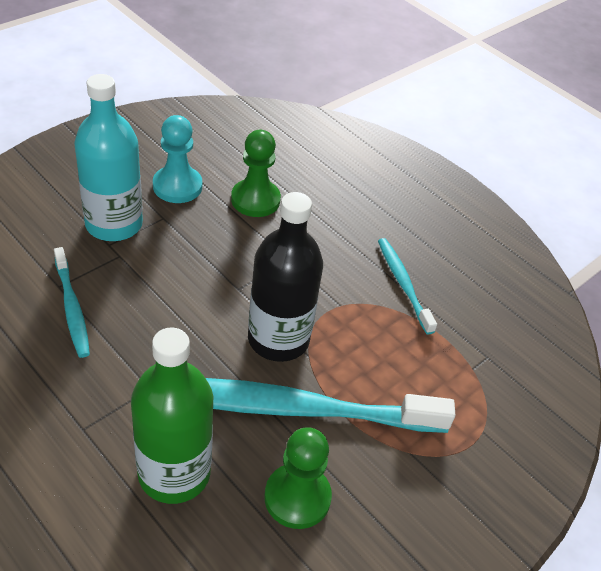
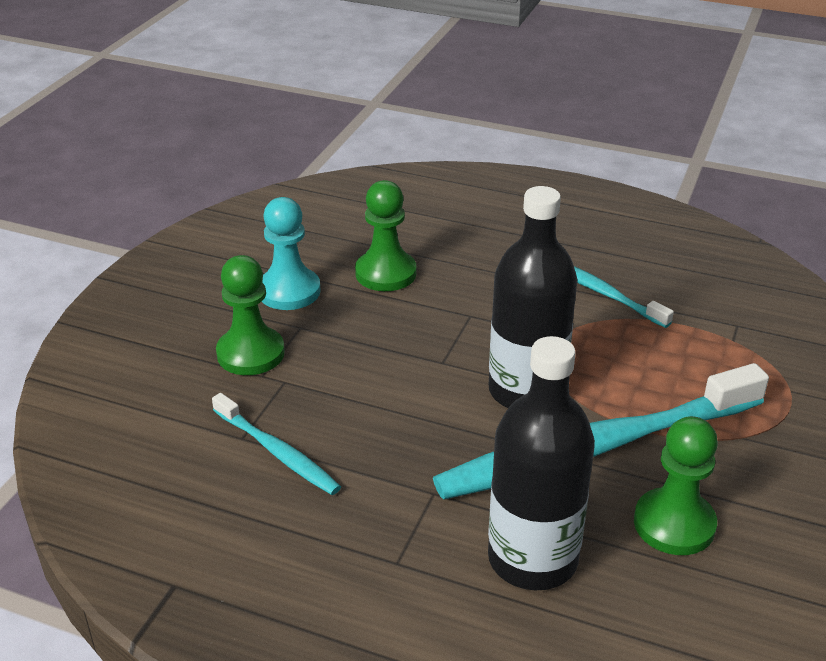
camera: 20 degrees left, 10 degrees down
(114, 224) = (250, 353): turquoise bottle -> green pawn
(174, 473) = (532, 559): green bottle -> black bottle

